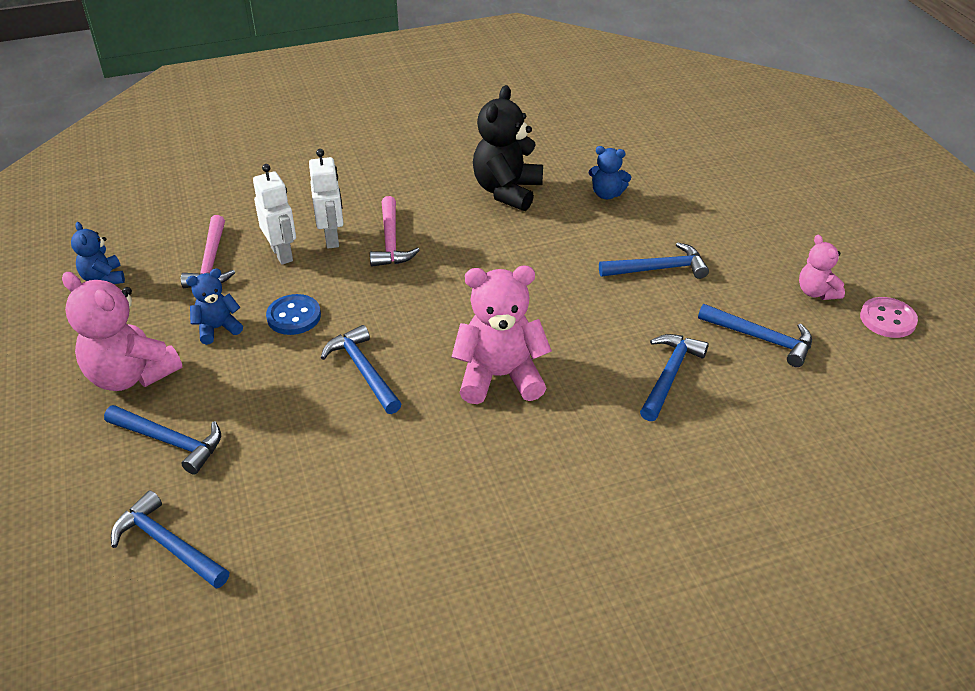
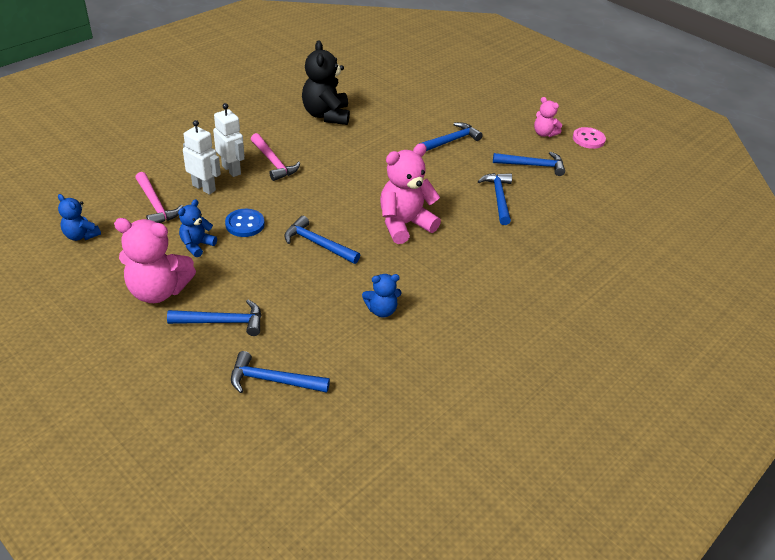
camera: 30 degrees left, 0 degrees up
(607, 194) = (389, 104): blue teddy bear -> blue teddy bear (381, 310)

